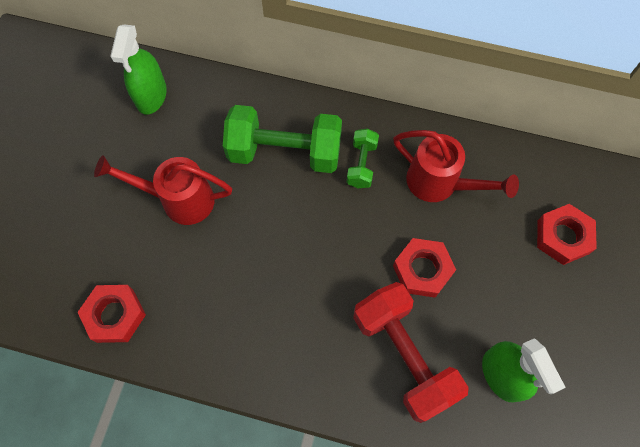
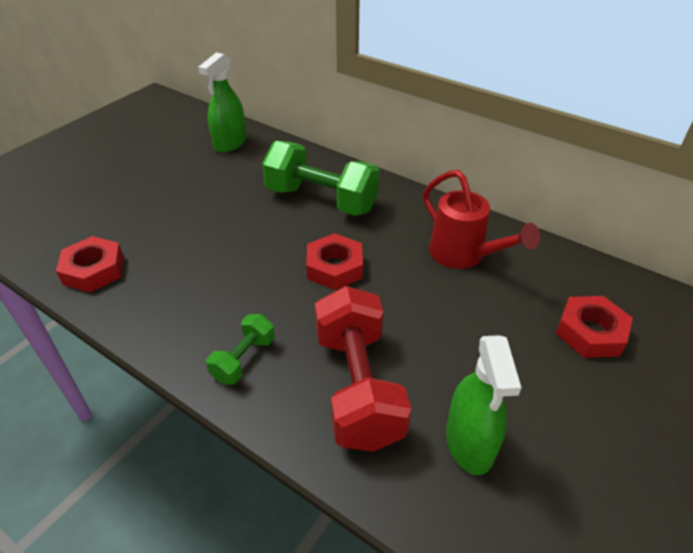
camera: 20 degrees right, 25 degrees down
(179, 200) = (208, 208): red watering can -> none
(361, 164) = (389, 224): green dumbbell -> green dumbbell (244, 359)
(422, 270) = (414, 318): red nut -> red nut (334, 267)

